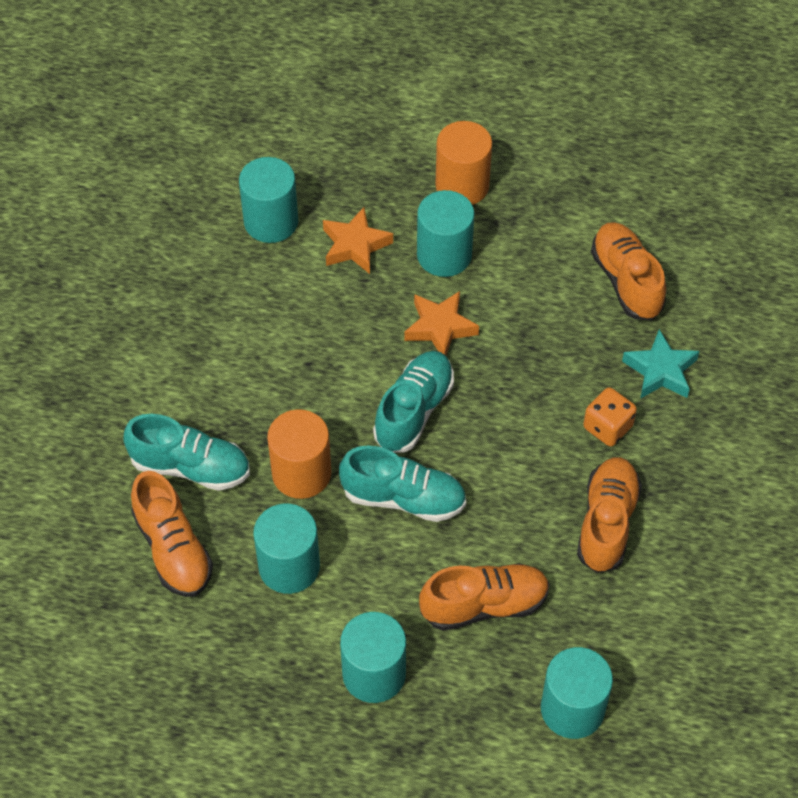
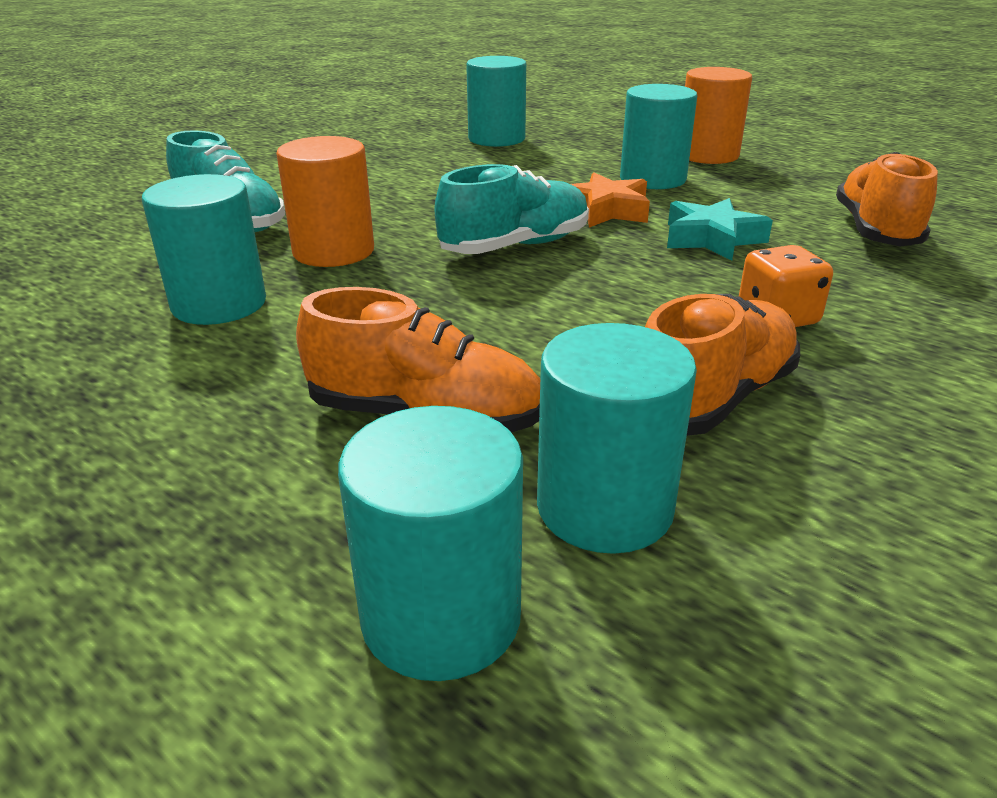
camera: 30 degrees right, 25 degrees down
(173, 549) = (125, 259): orange shoe -> none
(355, 245) = (563, 160): orange star -> none
(374, 674) = (172, 428): turquoise cylinder -> turquoise cylinder (604, 507)
(403, 498) = (427, 296): turquoise shoe -> none
(660, 370) = (894, 295): turquoise star -> turquoise star (712, 238)

